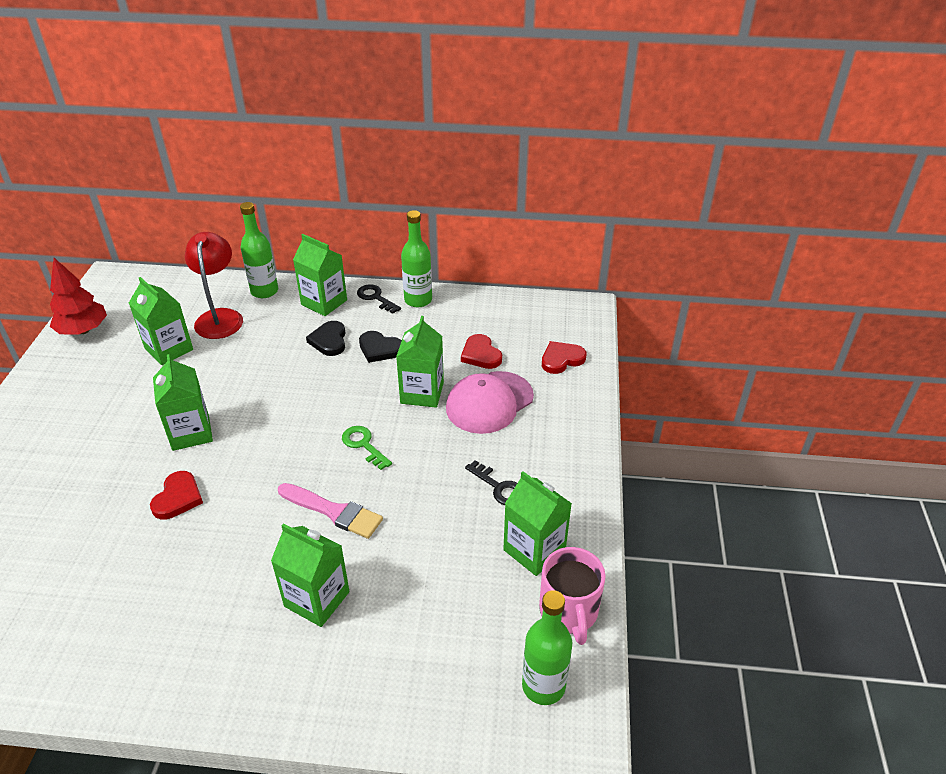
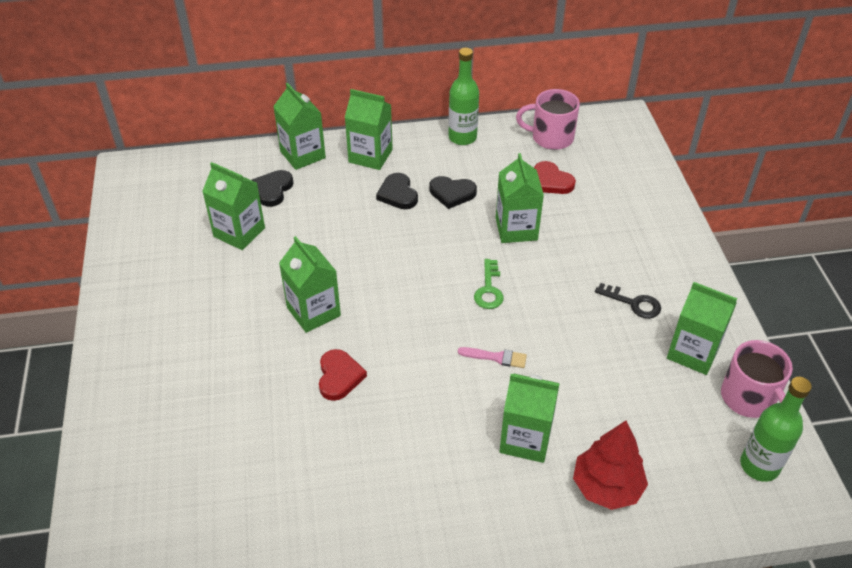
camera: 15 degrees left, 5 degrees up
(83, 330) = (134, 229): red tree -> red tree (606, 487)
(220, 317) = (273, 190): red lamp -> black heart
(264, 291) = (302, 155): green bottle -> green carton
(334, 511) = (496, 357): pink brush -> pink brush, size x0.61
(363, 445) = (489, 289): green key -> green key turned 120 degrees counterclockwise
(375, 298) = (419, 142): black key -> none
(489, 402) = (583, 226): pink cap -> none
(502, 314) = (551, 137): none -> pink mug
(561, 359) = (628, 172): red heart -> none

